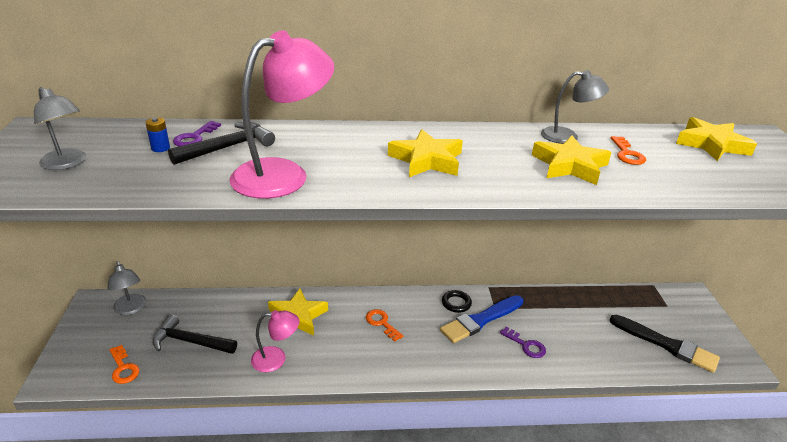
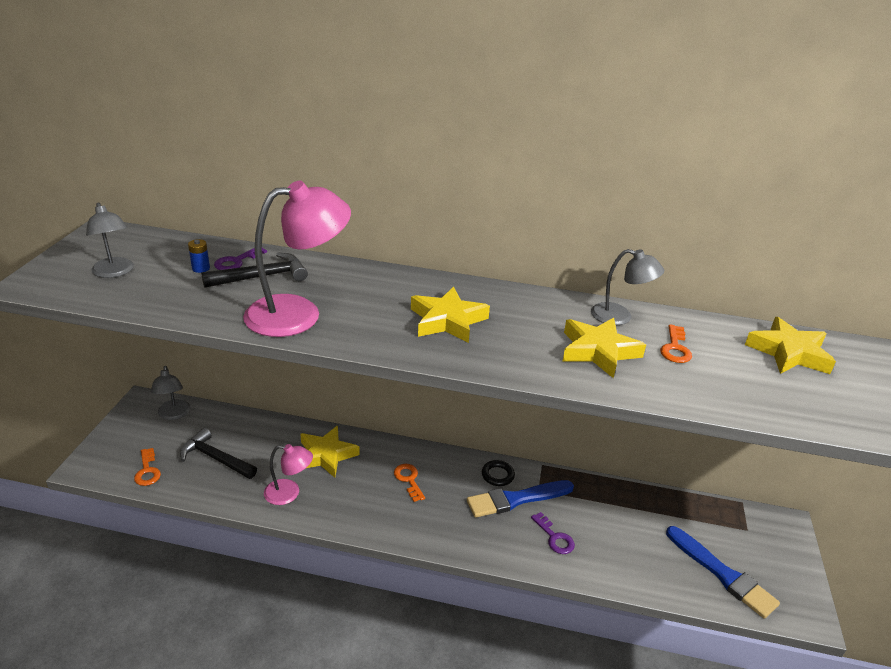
camera: 15 degrees right, 0 degrees up
(666, 345) = (722, 574): black brush -> blue brush

